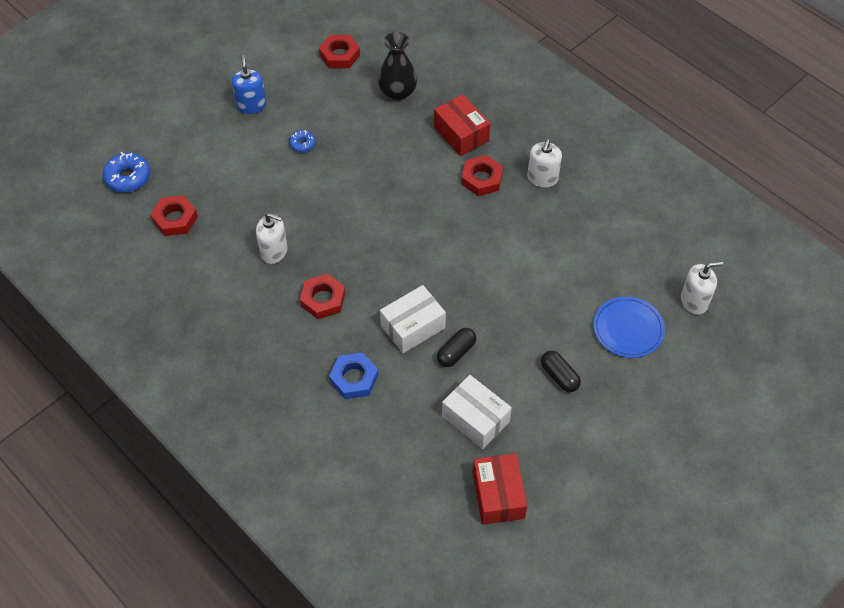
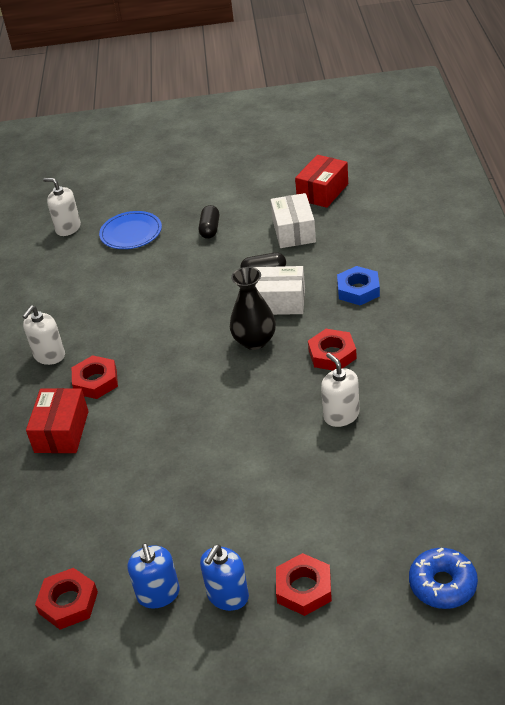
camera: 135 degrees left, 15 degrees down
(175, 219) = (418, 501): red nut -> red nut (304, 588)
(292, 85) = (158, 594): none -> blue soap dispenser
(302, 144) = (216, 510): blue donut -> none
(397, 92) = (64, 513): black vase -> black vase (254, 341)
(542, 178) = (49, 356): white soap dispenser -> white soap dispenser turned 150 degrees clockwise

